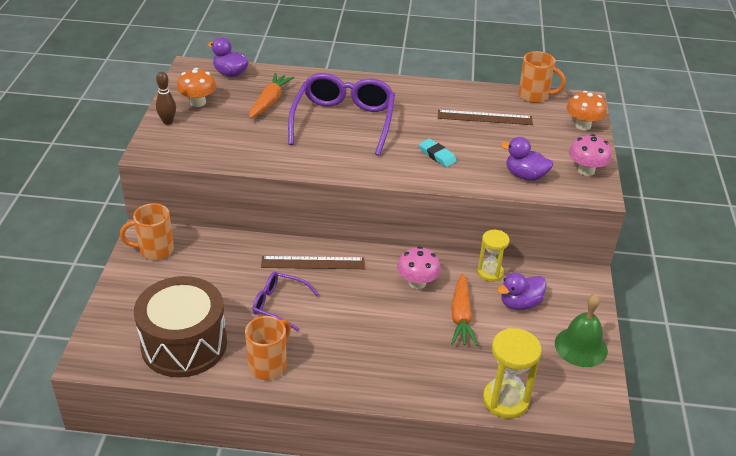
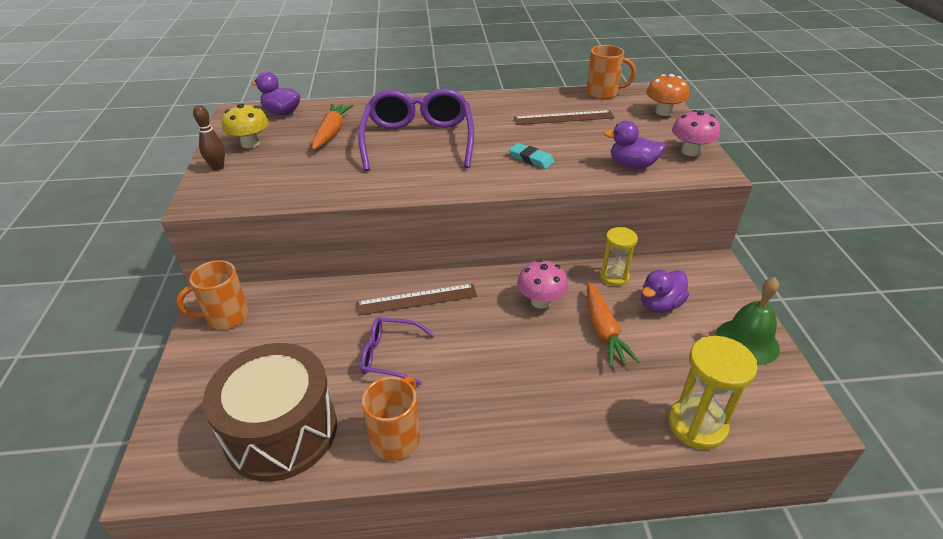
camera: 10 degrees left, 0 degrees up
(198, 102) = (250, 143): orange mushroom -> yellow mushroom

